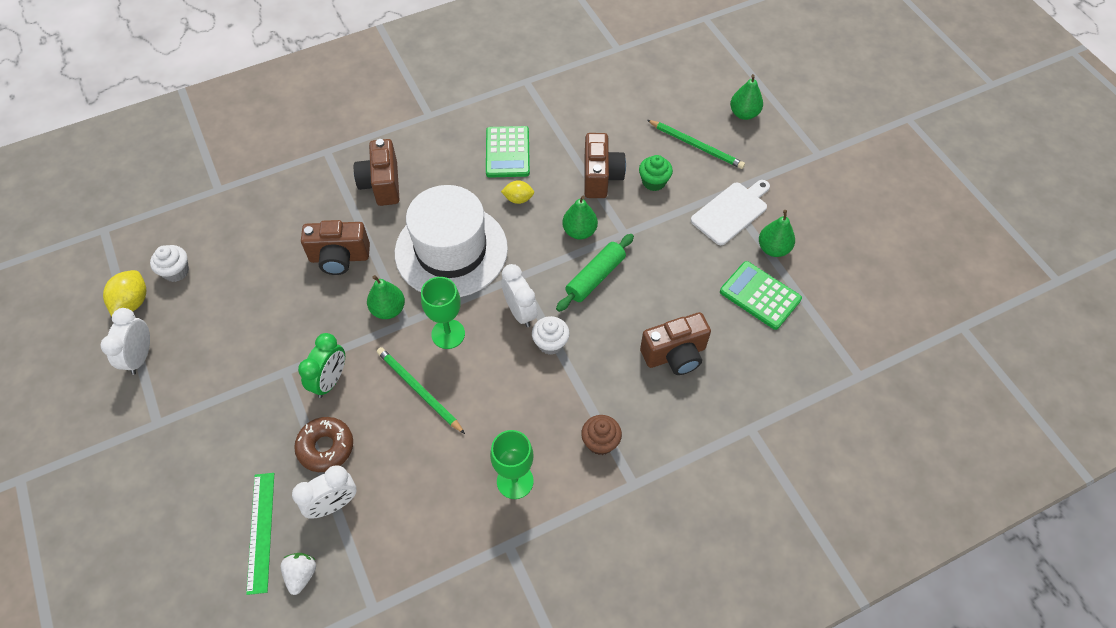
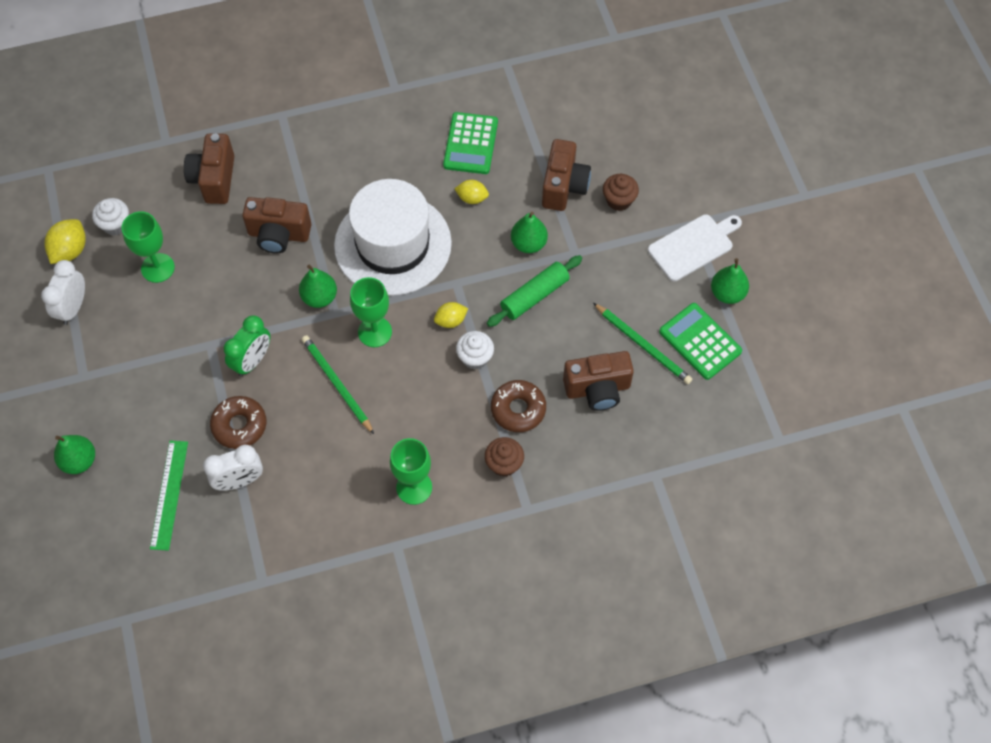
camera: 10 degrees right, 5 degrees up
(223, 306) = (158, 268): none -> green goblet
(301, 575) = (201, 540): white strawberry -> none
(382, 184) = (333, 161): brown camera -> brown camera (214, 179)
(520, 312) = (451, 320): white clock -> yellow lemon
(603, 386) = (518, 409): none -> brown donut
(654, 182) = (619, 200): green cupcake -> brown cupcake
(696, 146) = (674, 166): green pencil -> green pencil (643, 345)
(744, 114) = (735, 136): green pear -> green pear (79, 461)

